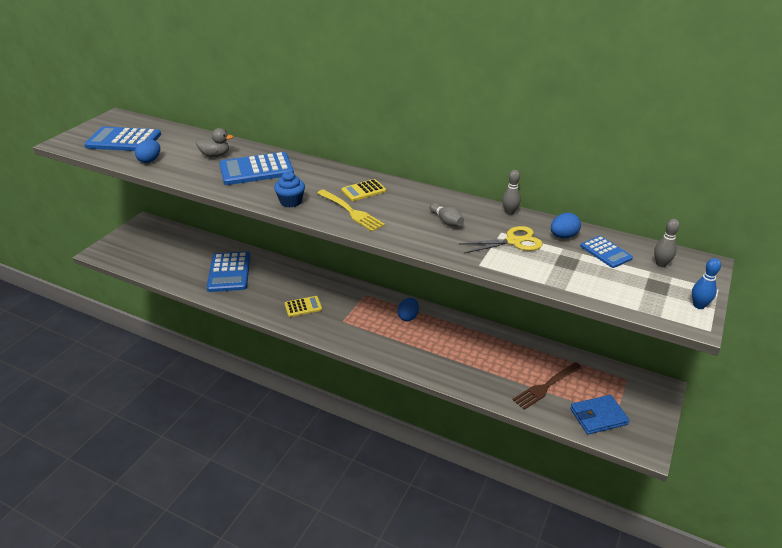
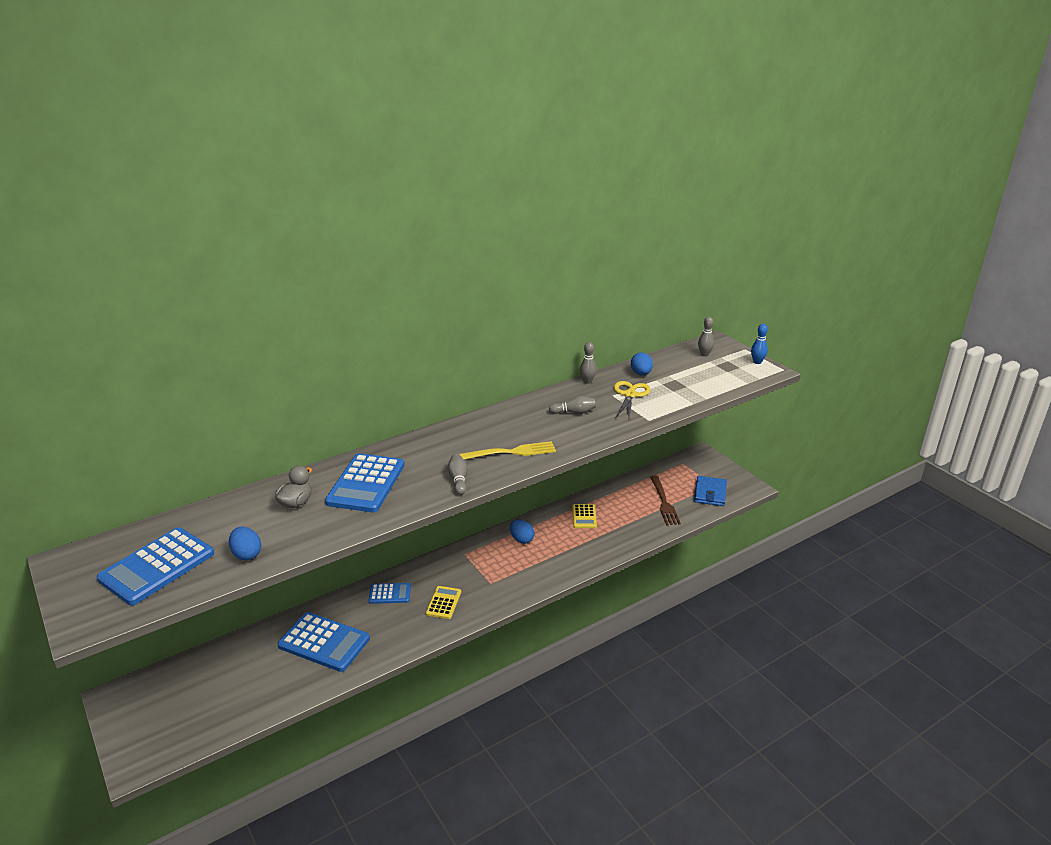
camera: 60 degrees left, 5 degrees down
(291, 202) = (458, 480): blue cupcake -> grey bowling pin
(363, 191) = (481, 435): yellow calculator -> yellow calculator (584, 516)
(605, 252) = (675, 367): blue calculator -> blue calculator (390, 594)

